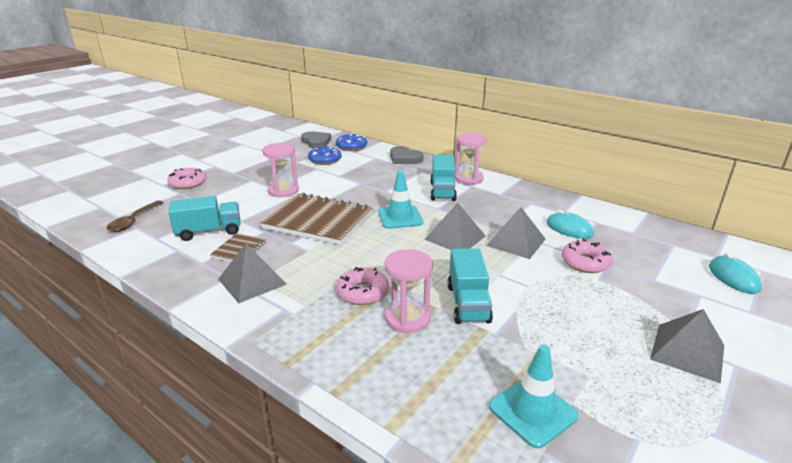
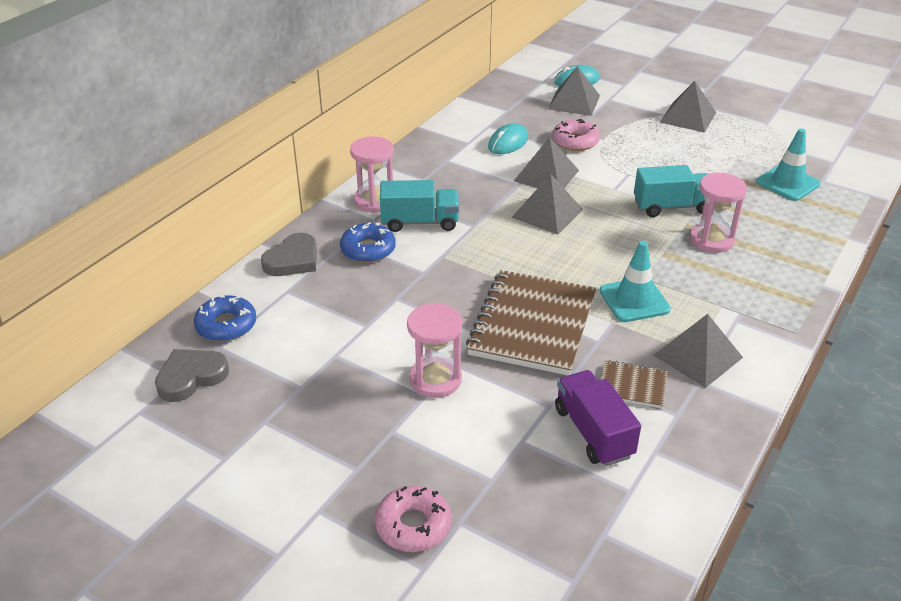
camera: 95 degrees left, 10 degrees up
(133, 221) = (586, 547): brown spoon -> none
(209, 232) = (593, 432): turquoise truck -> purple truck
(325, 160) = (295, 350): blue donut -> blue donut (368, 249)
(362, 292) = (682, 270): pink donut -> none
(400, 217) = (506, 254): turquoise traffic cone -> turquoise traffic cone (634, 300)
(675, 270) = (574, 102): none -> grey pyramid

